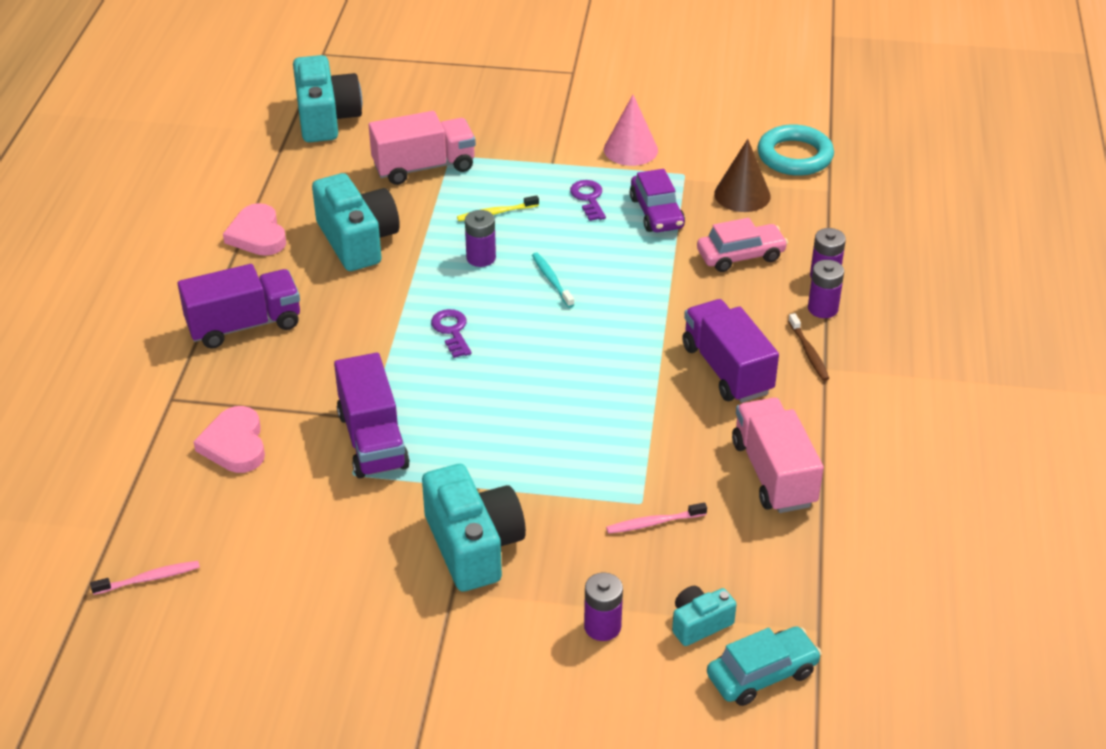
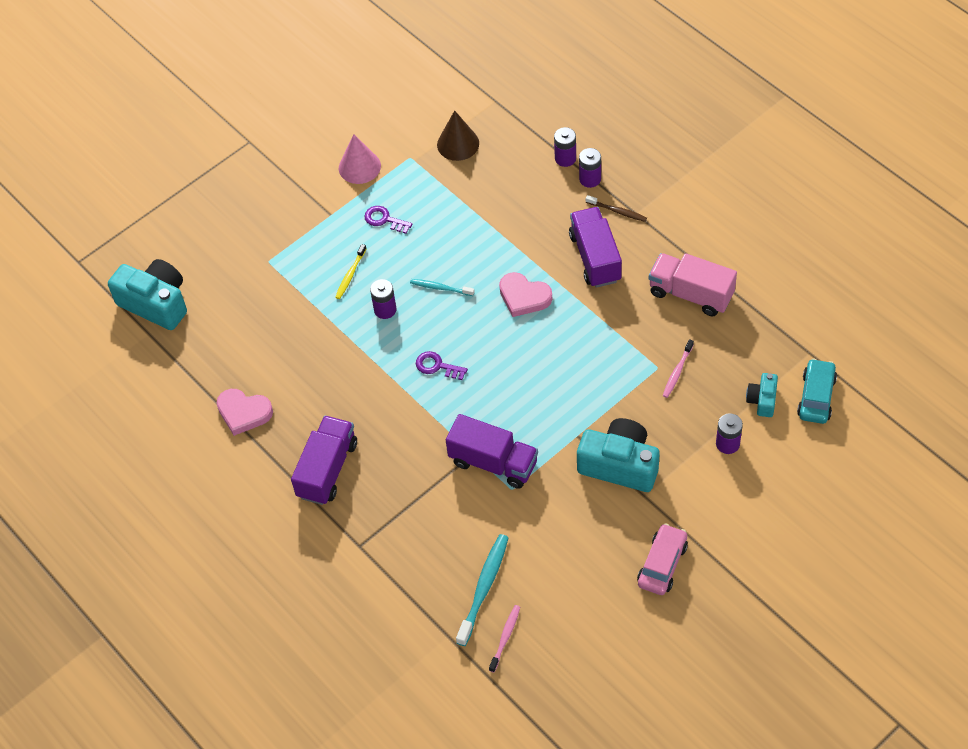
camera: 45 degrees left, 15 degrees up
(201, 524) = (484, 588): none -> turquoise toothbrush
(234, 444) = (432, 534): pink heart -> pink heart (524, 297)
(357, 240) = (304, 362): turquoise camera -> none
(424, 167) = (265, 283): pink truck -> none
(656, 213) = (432, 196): purple car -> none
(727, 369) = (595, 258): purple truck -> purple truck turned 60 degrees clockwise
(740, 256) = (510, 184): pink car -> pink car (662, 564)
(794, 156) = (449, 93): turquoise ring -> none

